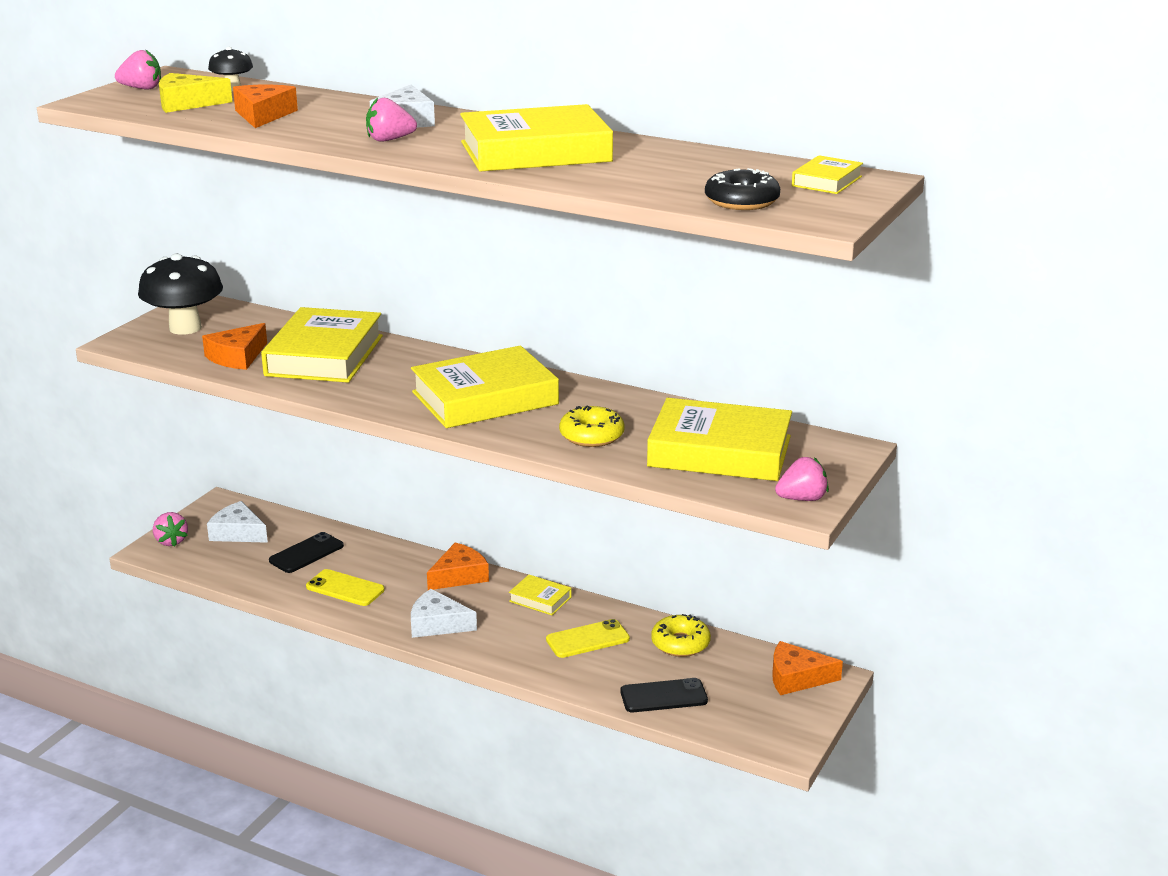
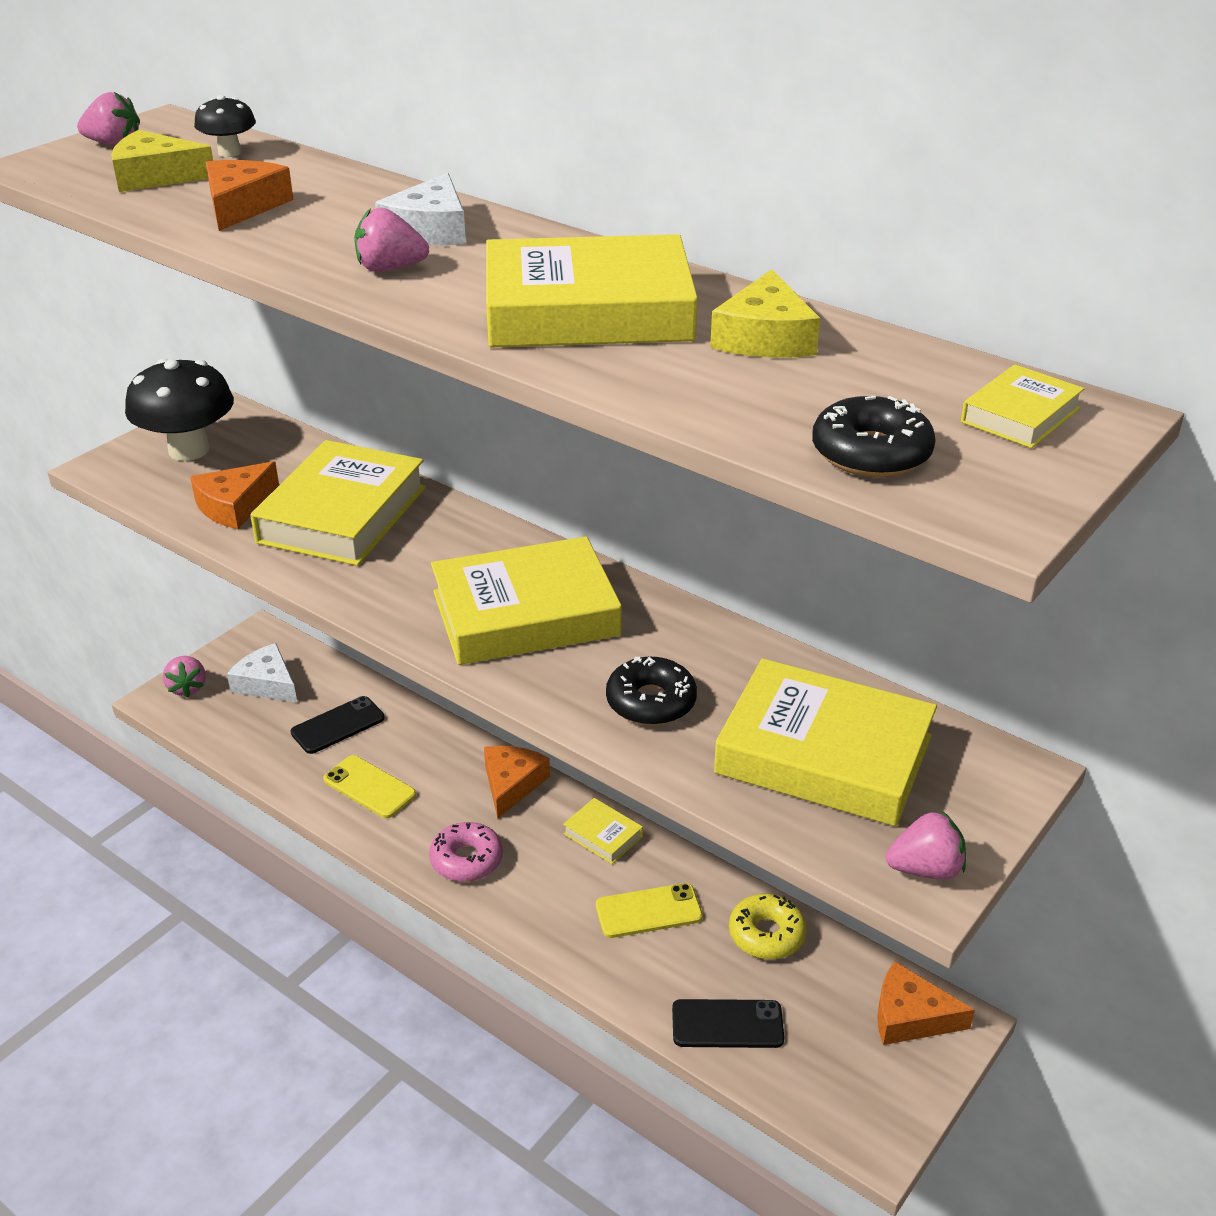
camera: 10 degrees right, 10 degrees up
(437, 624) = (466, 860): white cheese -> pink donut
(459, 576) = (512, 784): orange cheese -> orange cheese turned 45 degrees counterclockwise
(591, 436) = (651, 702): yellow donut -> black donut
(656, 158) = (764, 337): none -> yellow cheese

